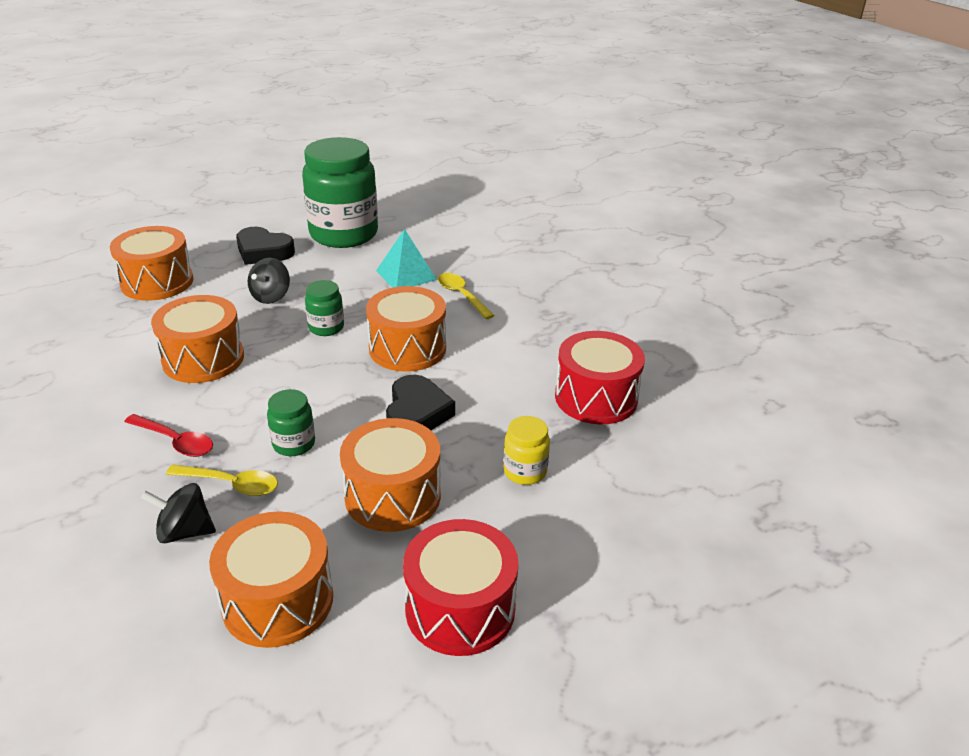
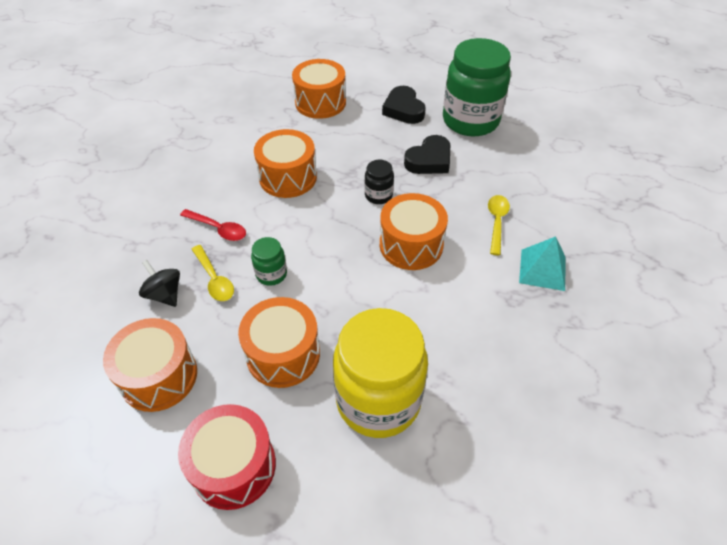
camera: 45 degrees right, 15 degrees up
(175, 441) = (218, 229): red spoon -> red spoon turned 45 degrees counterclockwise
(271, 297) = (371, 150): black spinning top -> none
(326, 327) = (378, 195): green jar -> black jar
(406, 275) = (476, 180): turquoise pyramid -> turquoise pyramid (542, 269)
(416, 413) = (362, 302): black heart -> black heart (429, 160)
(525, 471) = (378, 400): yellow jar -> yellow jar, size x2.29
(596, 397) = (497, 378): red drum -> none

